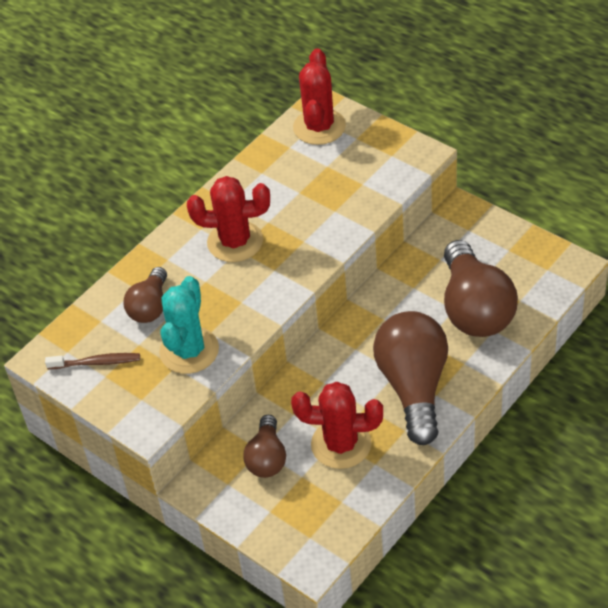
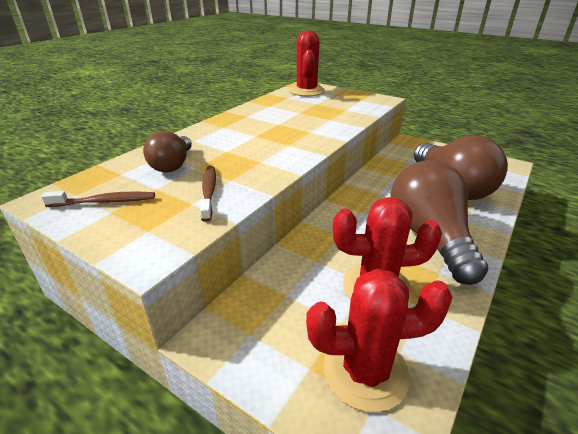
camera: 10 degrees left, 15 degrees down
(189, 351) = (209, 192): turquoise cactus -> brown toothbrush
(235, 242) = (252, 132): red cactus -> red cactus (365, 371)
(267, 458) = (296, 303): brown light bulb -> none

